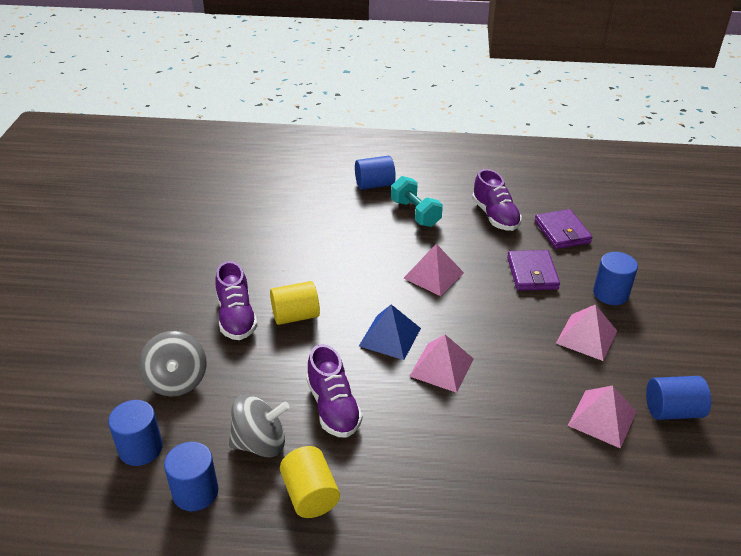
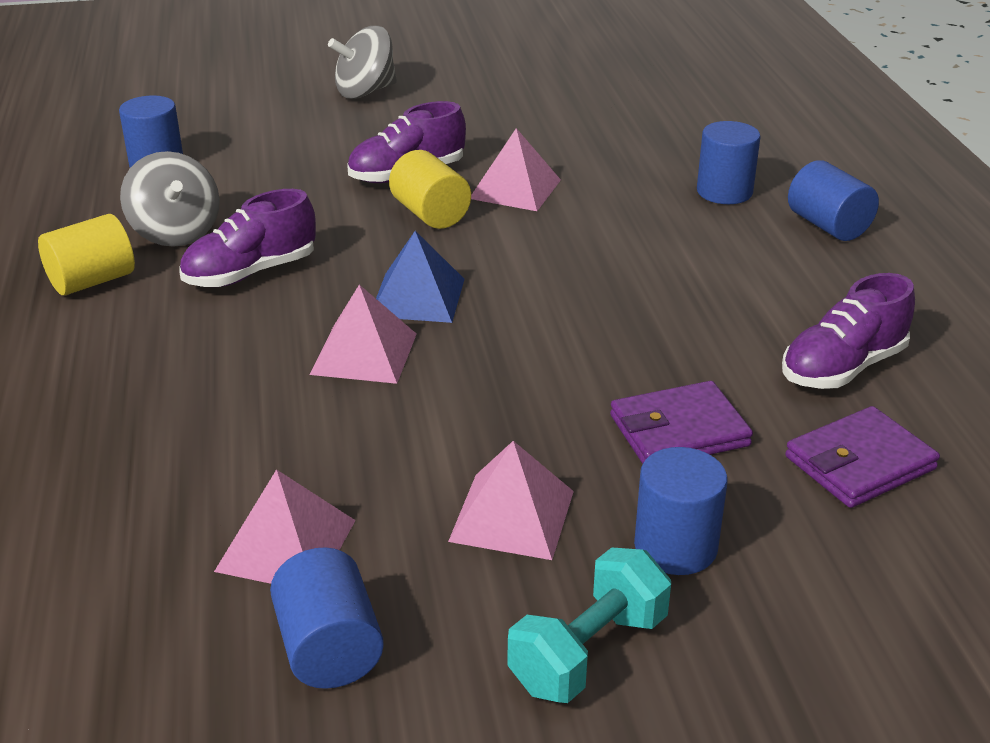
camera: 75 degrees right, 5 degrees down
(177, 381) = (272, 161): grey spinning top -> grey spinning top (365, 92)
(195, 492) = (93, 208): blue cylinder -> blue cylinder (724, 192)
(415, 213) = (774, 277): turquoise dumbbell -> turquoise dumbbell (588, 652)
(433, 275) = (599, 318): pink pyramid -> pink pyramid (515, 189)

